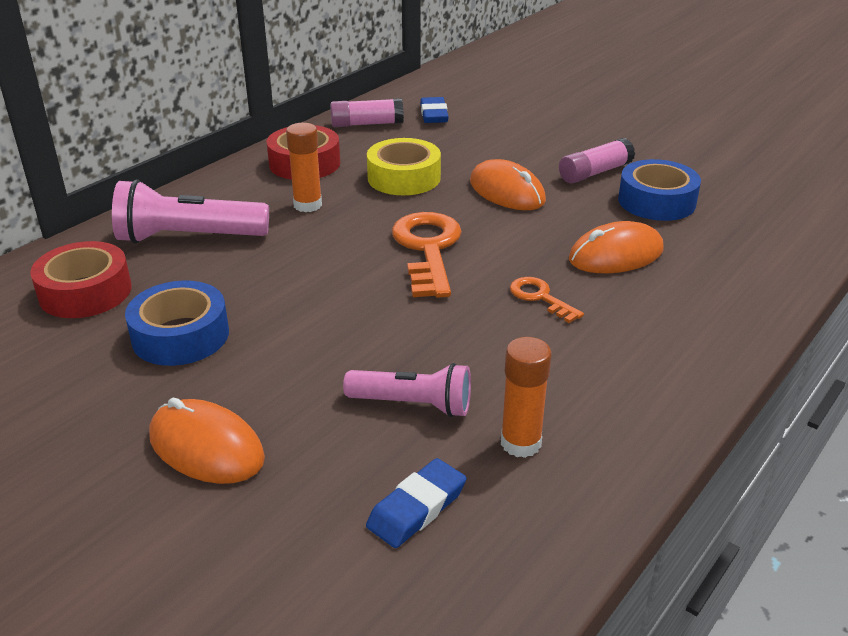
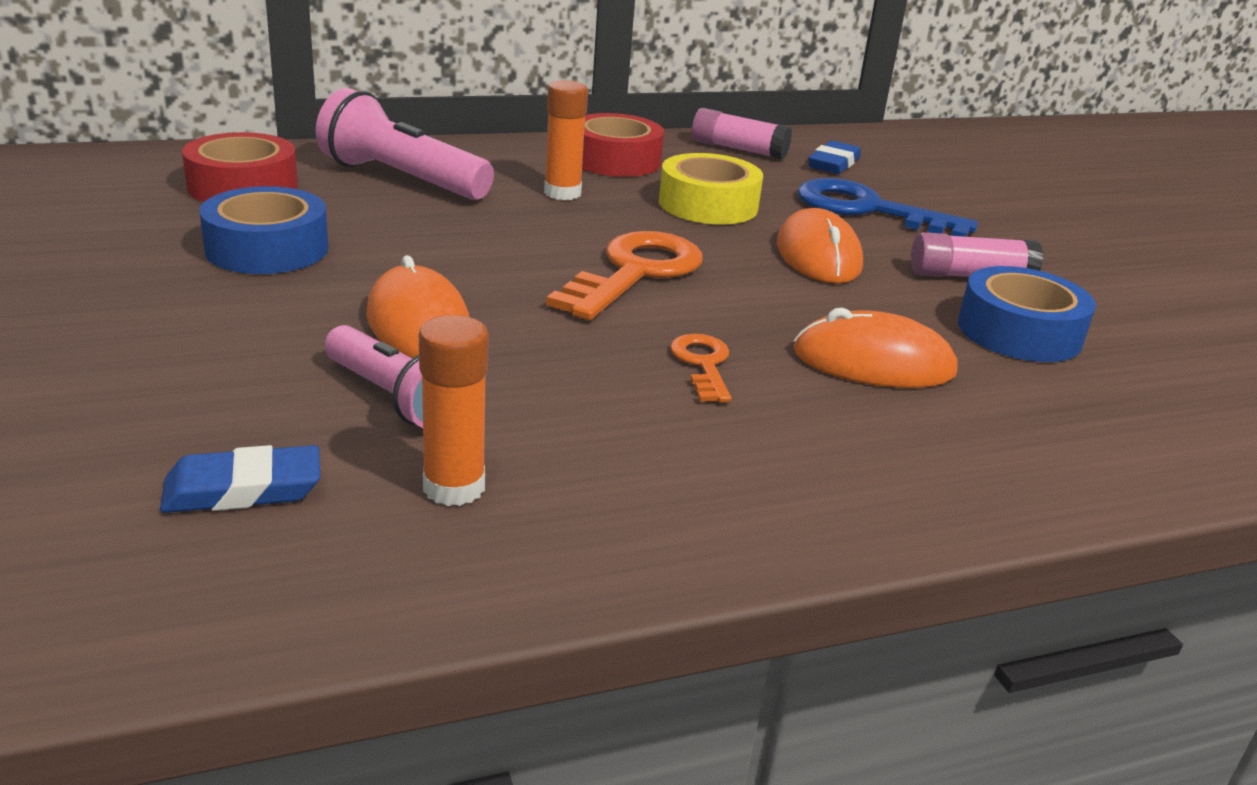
camera: 30 degrees right, 5 degrees down
(206, 447) = (141, 342): orange mouse -> orange mouse (418, 323)
(493, 144) = (868, 210): none -> blue key

